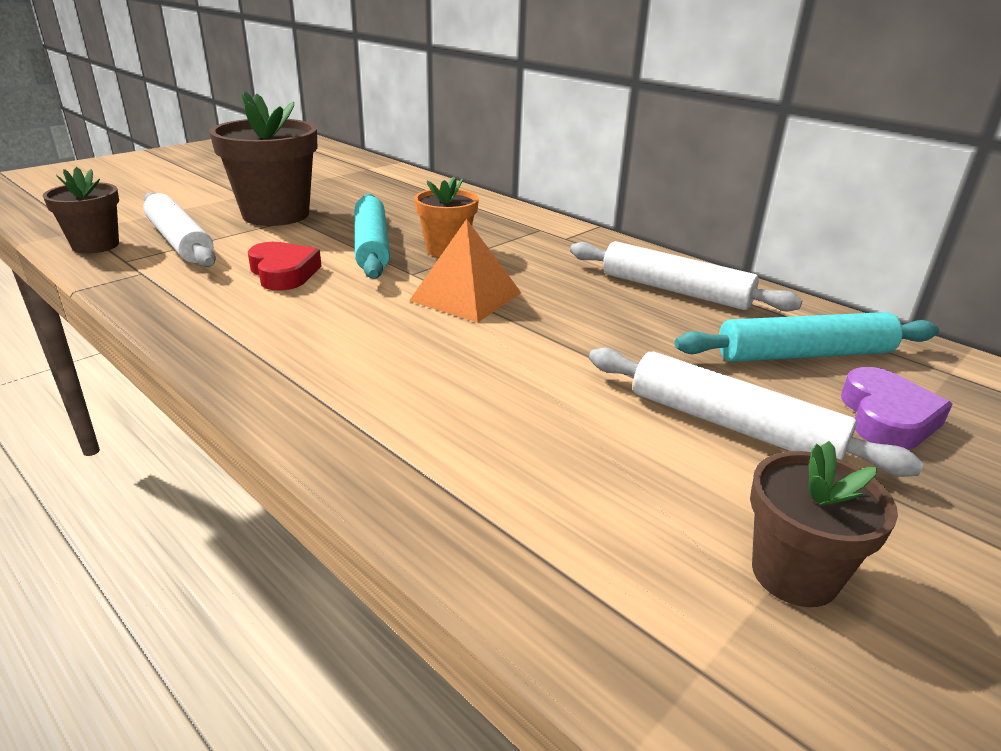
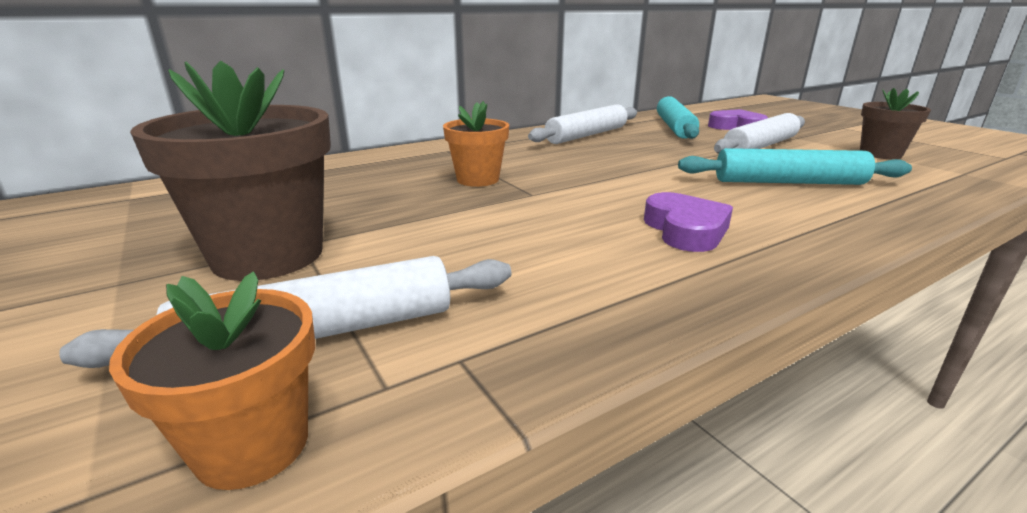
camera: 75 degrees left, 5 degrees down
(95, 245) = (253, 445): brown flower pot -> orange flower pot
(283, 273) = (508, 249): red heart -> none
(327, 339) = (685, 230): none -> purple heart
(371, 246) = (446, 206): turquoise rolling pin -> turquoise rolling pin (788, 182)
(466, 296) = (590, 180): orange pyramid -> none

